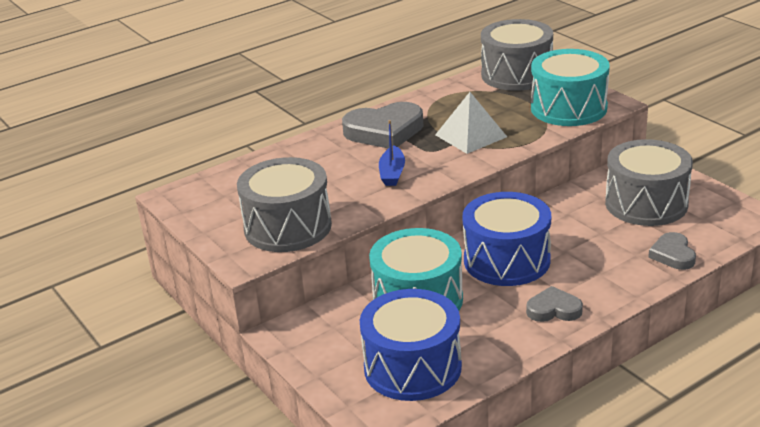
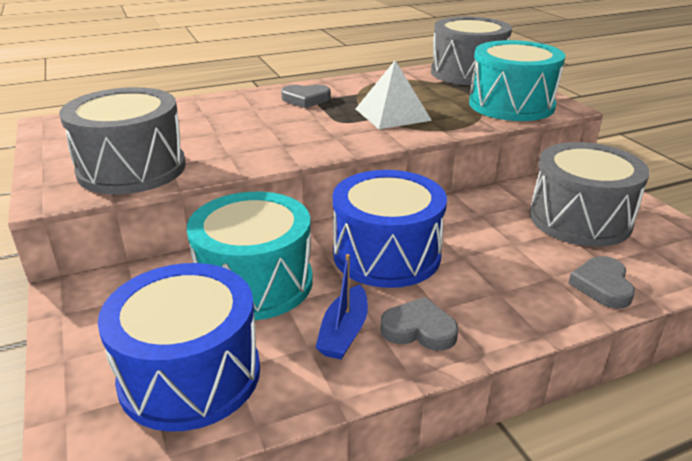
camera: 10 degrees right, 0 degrees up
(384, 131) = (306, 99): grey heart -> grey heart, size x0.56
(392, 173) = (286, 135): blue boat -> blue boat (344, 332)

